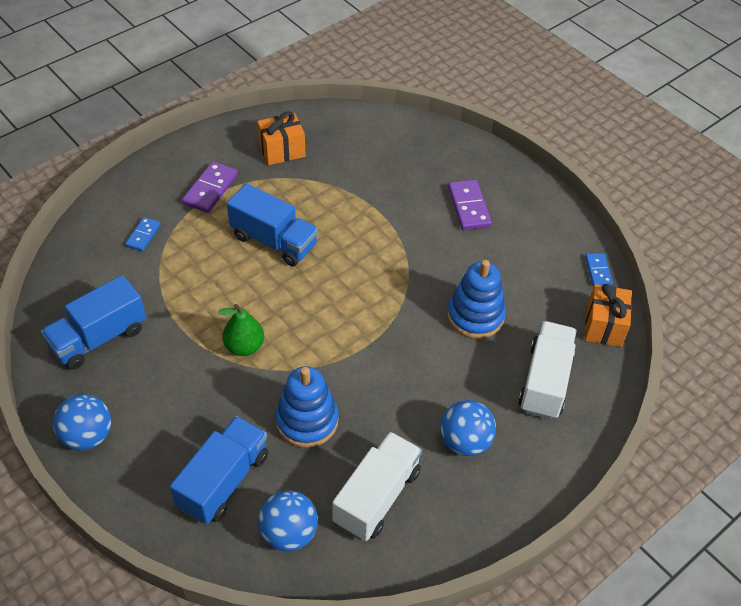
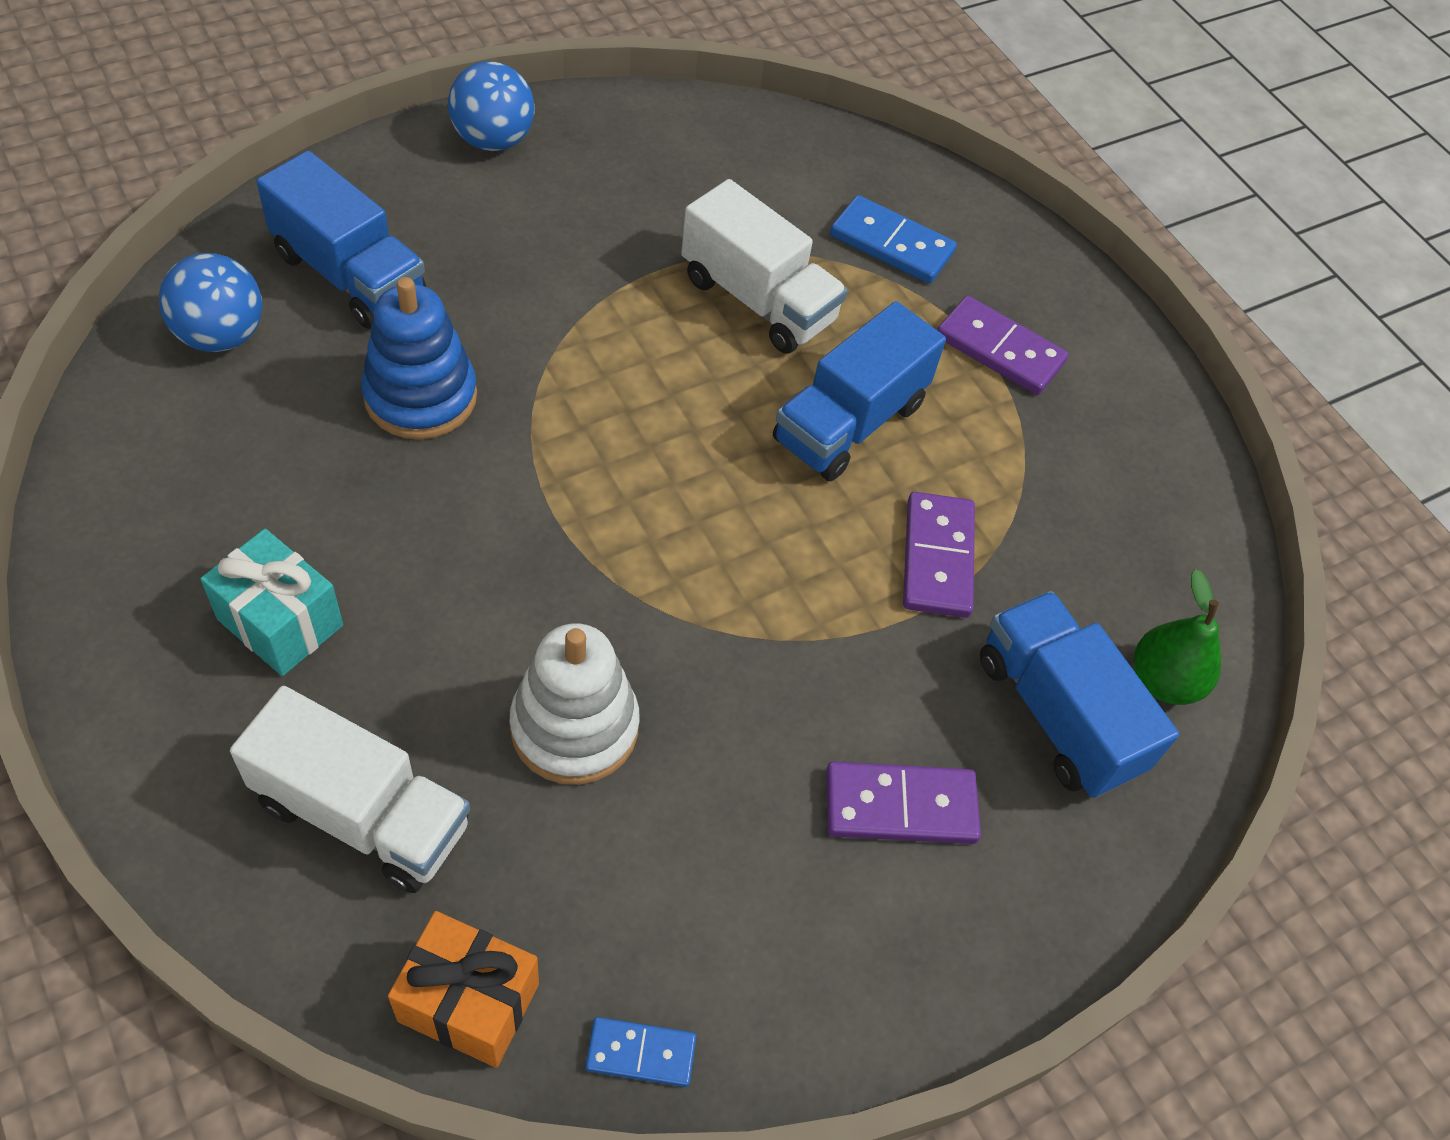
camera: 95 degrees right, 5 degrees up
(99, 338) = (676, 169): blue truck -> blue truck (1057, 714)
(143, 235) = (891, 244): blue domino -> blue domino, size x1.62
(244, 346) = (605, 340): green pear -> green pear (1163, 681)
(282, 150) = (1106, 480): orange gift -> none
(344, 204) = (938, 558): none -> purple domino
(377, 497) = (230, 461): white truck -> white truck (757, 300)
(465, 442) = (280, 622): blue ball -> turquoise gift
(475, 316) = (574, 727): blue stacking toy -> white stacking toy

